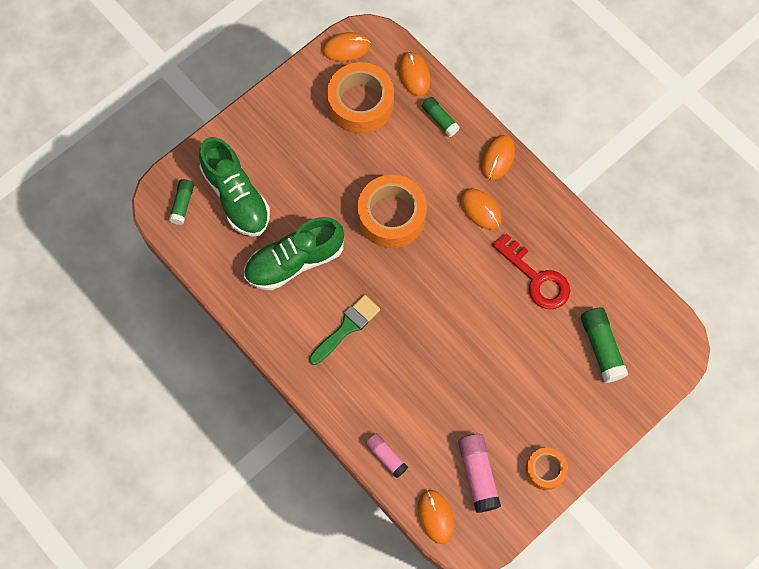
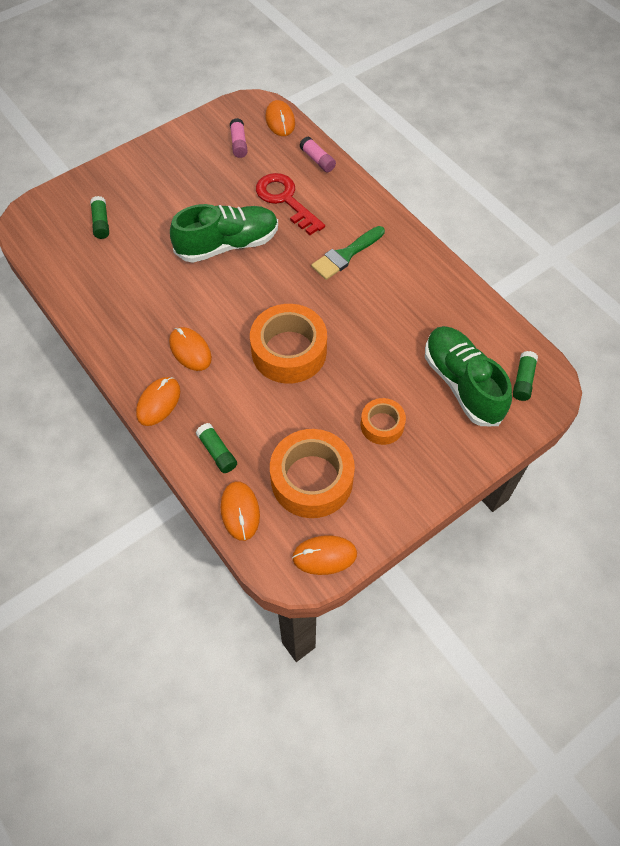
camera: 175 degrees left, 10 degrees down
(294, 261) = (397, 315): green shoe -> green shoe (227, 244)
(478, 474) = (238, 143): pink glue stick -> pink glue stick, size x0.63
(536, 278) = (147, 283): red key -> red key (285, 200)
(545, 470) = (180, 143): orange tape -> orange tape (382, 425)
(601, 347) = (101, 223): green glue stick -> green glue stick, size x0.63

